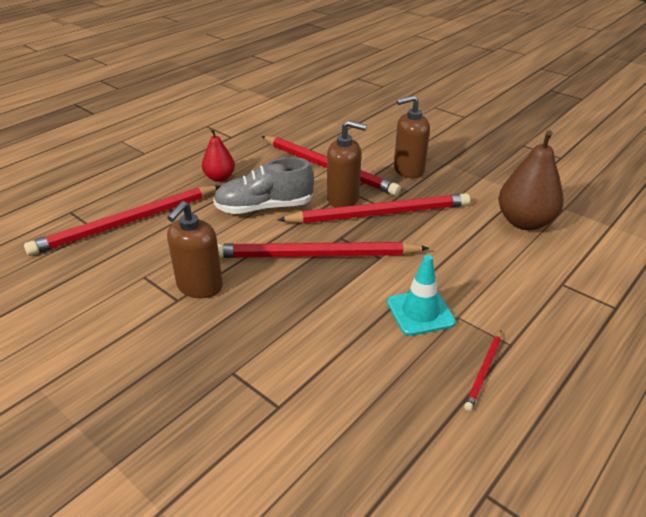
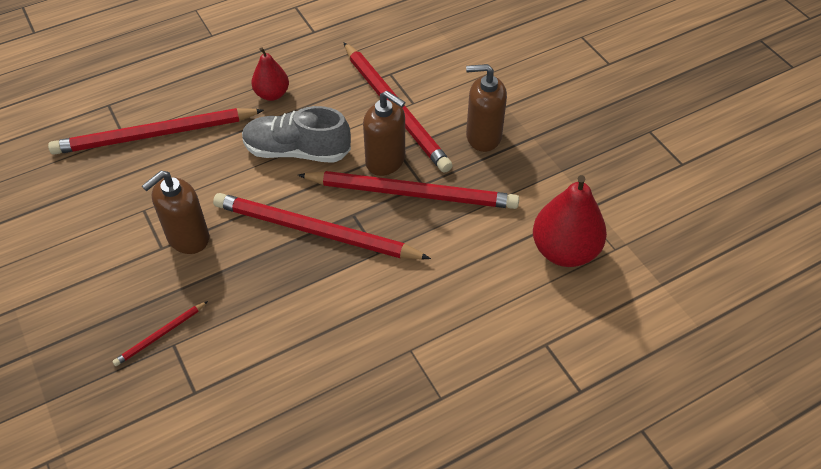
camera: 20 degrees right, 15 degrees up
(420, 312) = (377, 333): turquoise traffic cone -> none
(484, 371) = (395, 418): red pencil -> red pencil (160, 335)
(524, 222) = (564, 251): brown pear -> red pear

